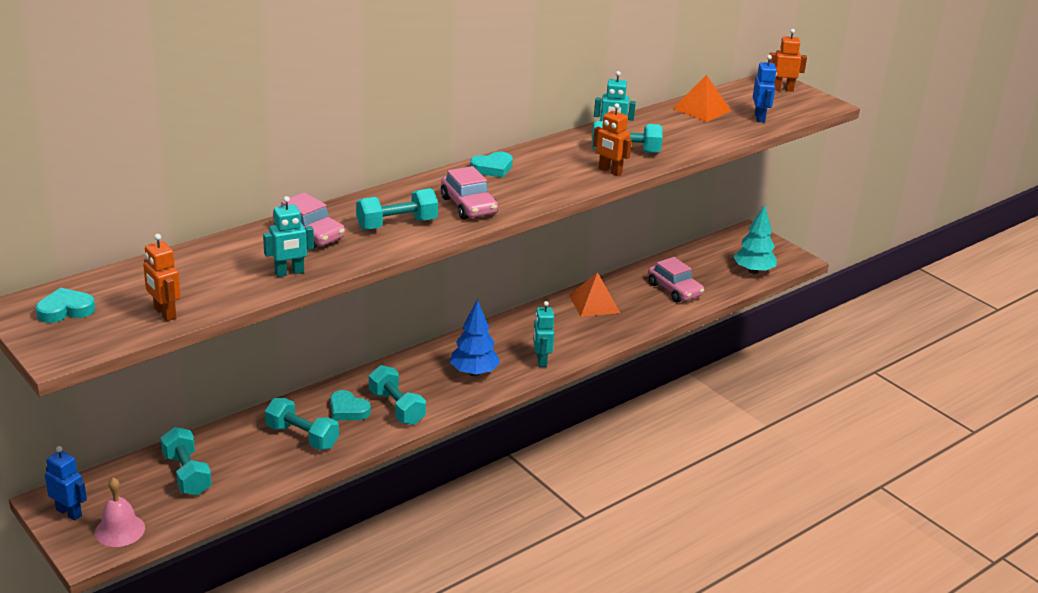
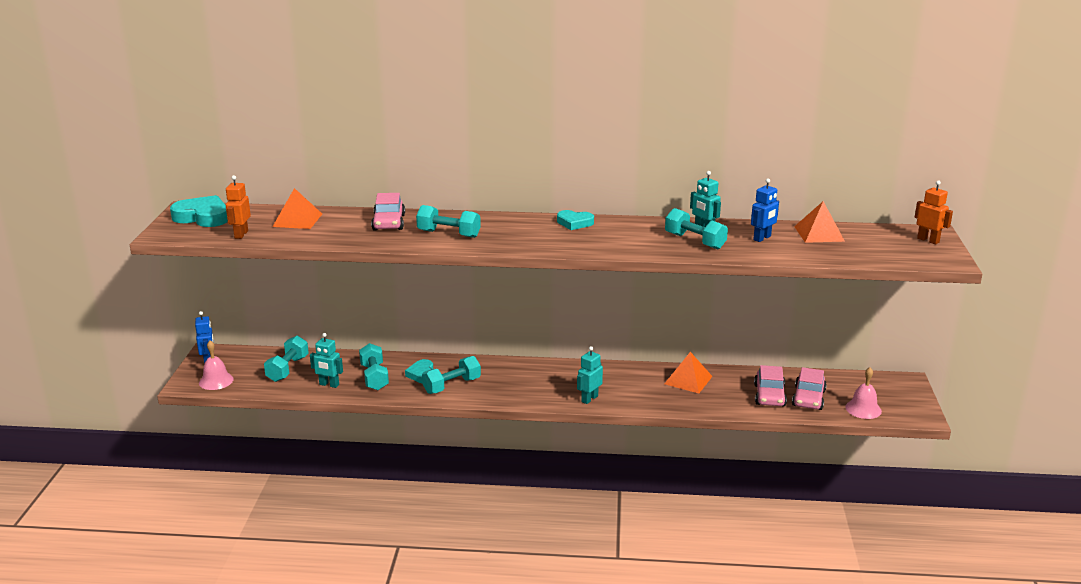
camera: 45 degrees right, 5 degrees down
(65, 310) = (203, 217): turquoise heart -> turquoise heart, size x1.61
(197, 269) = (297, 220): none -> orange pyramid
(289, 273) = (339, 238): turquoise robot -> turquoise robot (329, 385)
(396, 407) = (452, 386): turquoise dumbbell -> turquoise dumbbell turned 45 degrees clockwise
(468, 206) = (514, 238): pink car -> pink car (808, 398)
(474, 372) = (532, 387): blue tree -> none
(610, 171) = (656, 249): orange robot -> none
(753, 271) = (863, 409): turquoise tree -> pink bell
(760, 118) = (861, 253): blue robot -> blue robot (762, 238)

